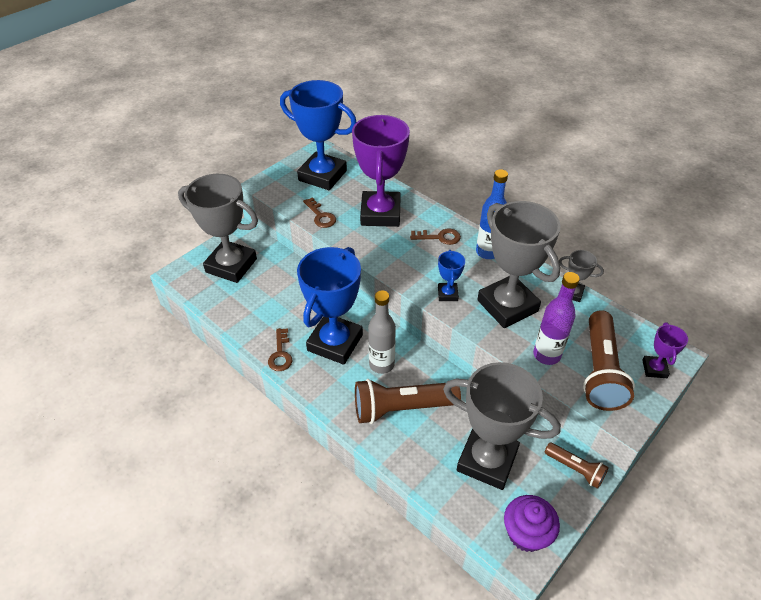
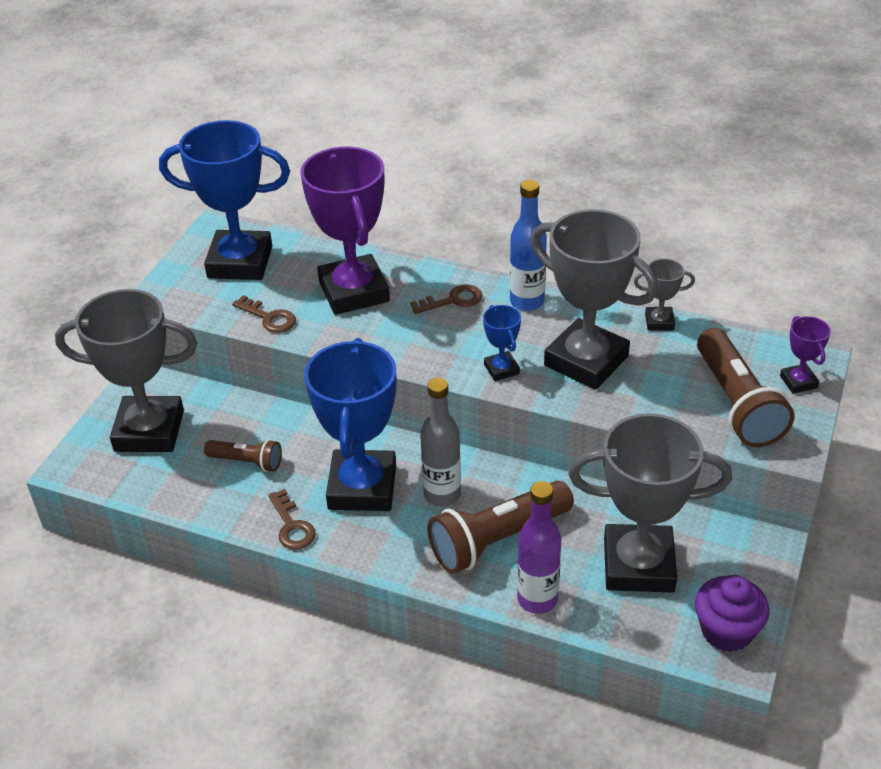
camera: 20 degrees left, 5 degrees down
(546, 355) = (664, 405): purple bottle -> purple bottle (537, 599)
(575, 469) = (750, 538): brown flashlight -> brown flashlight (247, 462)

